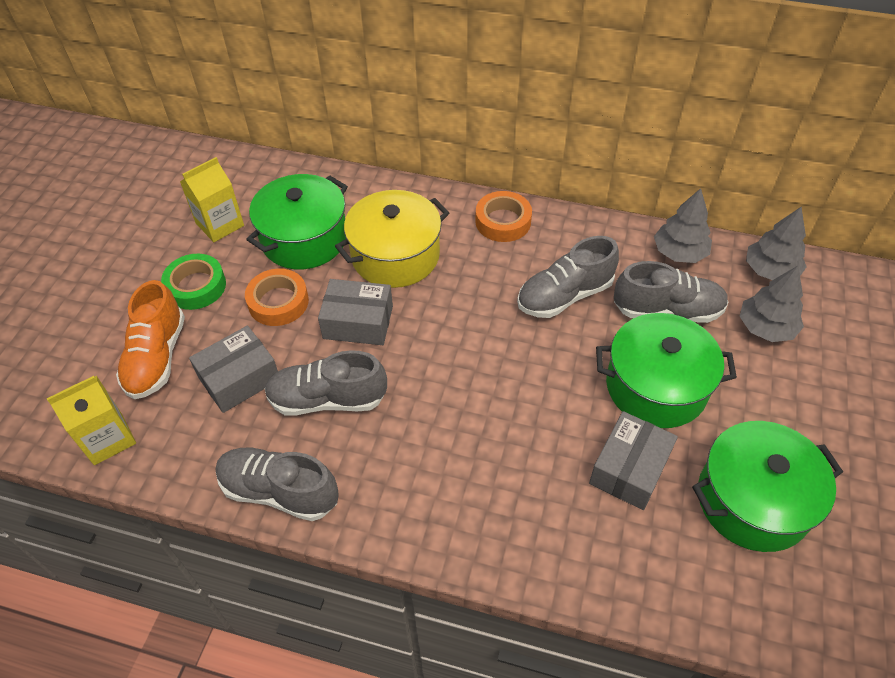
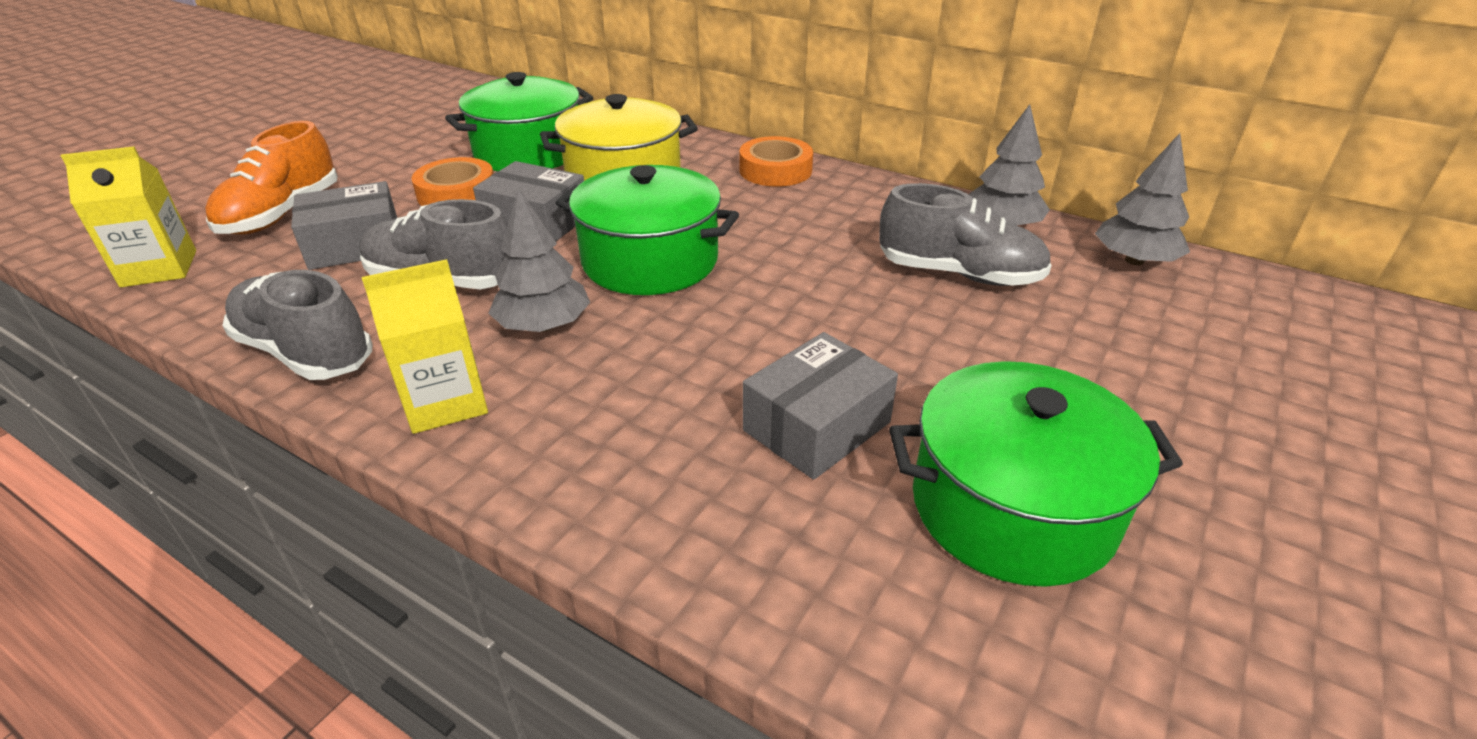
camera: 15 degrees right, 15 degrees down
(196, 286) = (378, 169): green tape -> none
(220, 224) = (446, 131): yellow carton -> yellow carton (445, 402)
(564, 296) = (818, 240): grey shoe -> none
(656, 386) = (905, 345): green pot -> green pot (650, 261)
(765, 327) = (1107, 313): grey tree -> grey tree (544, 325)

